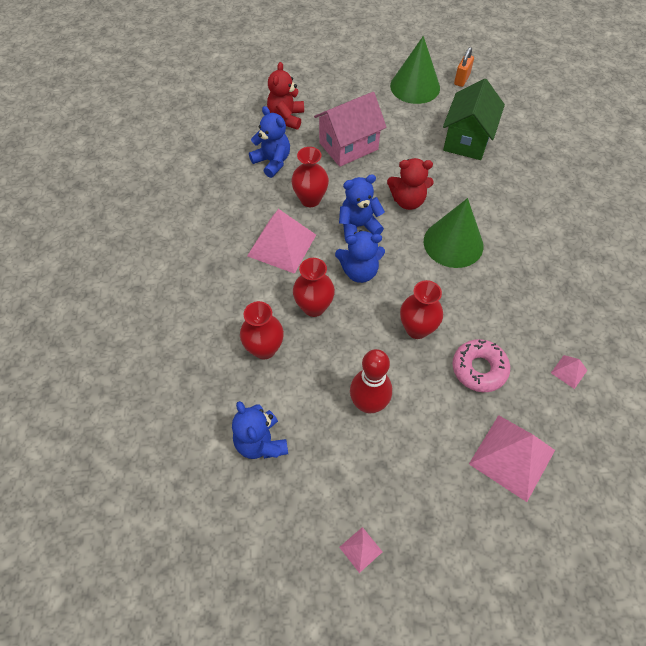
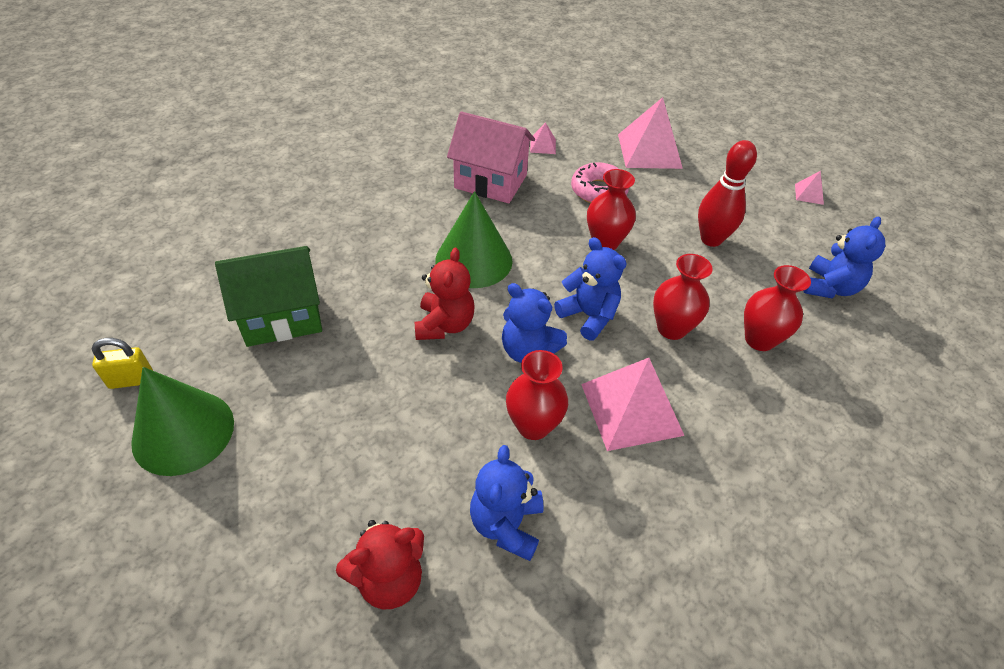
camera: 130 degrees left, 10 degrees down
(348, 146) = (392, 442): pink house -> pink house (490, 181)
(408, 201) = (444, 325): red teddy bear -> red teddy bear turned 45 degrees clockwise
(461, 80) = (131, 380): orange padlock -> yellow padlock

